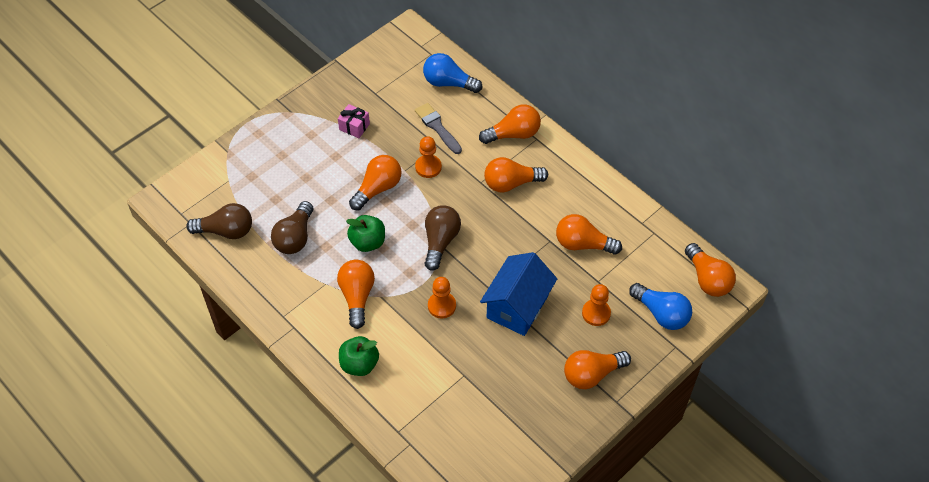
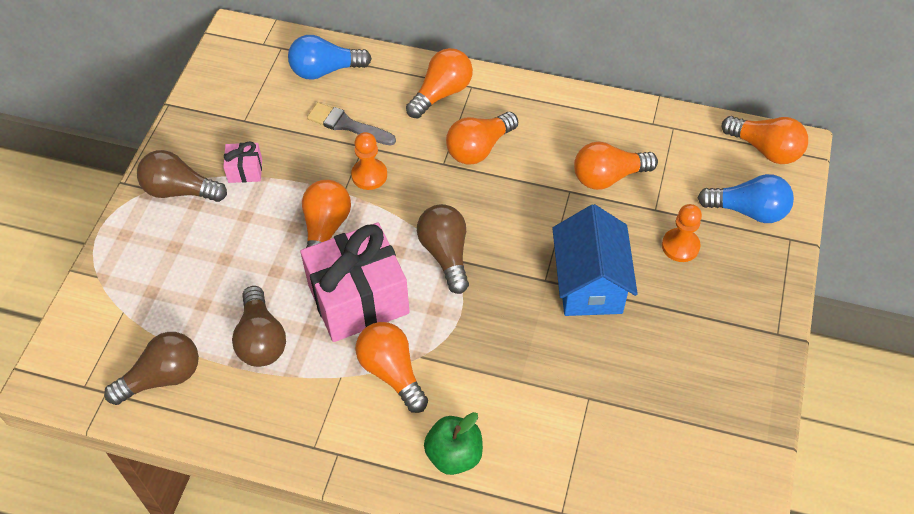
camera: 30 degrees left, 0 degrees up
(307, 121) = (180, 190): none -> brown light bulb
(368, 242) = (358, 299): green apple -> pink gift
(441, 306) = (502, 329): orange pawn -> none
(592, 374) = (728, 317): orange light bulb -> none

